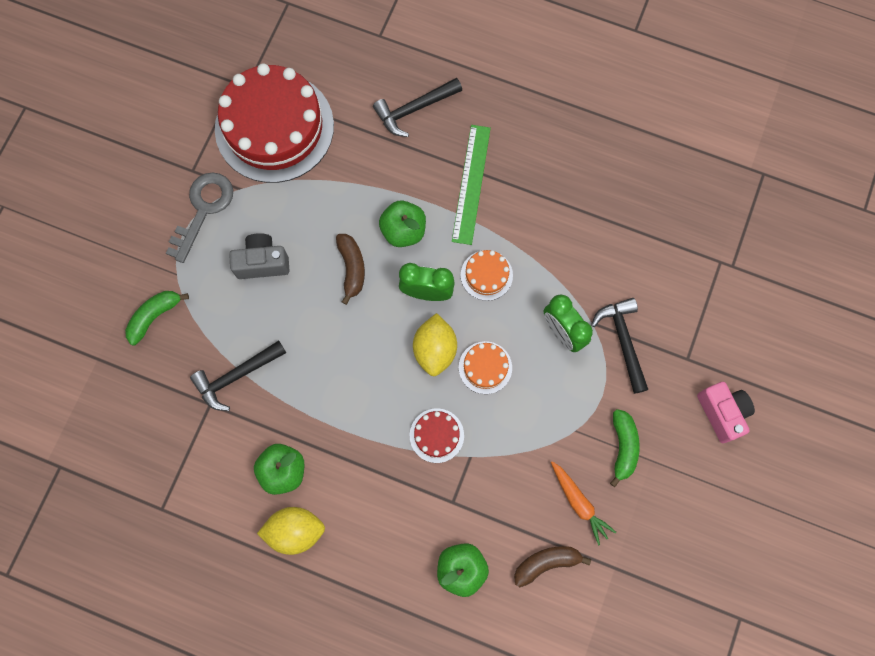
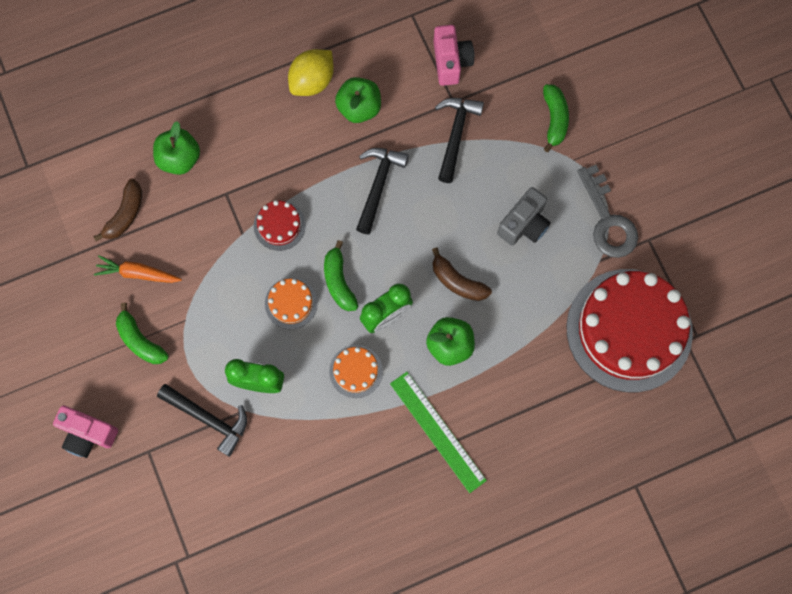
camera: 135 degrees right, 0 degrees up
(176, 438) = (451, 62): none -> pink camera
(414, 109) = (542, 450): black hammer -> black hammer (378, 185)
(435, 350) = (339, 281): yellow lemon -> green banana

